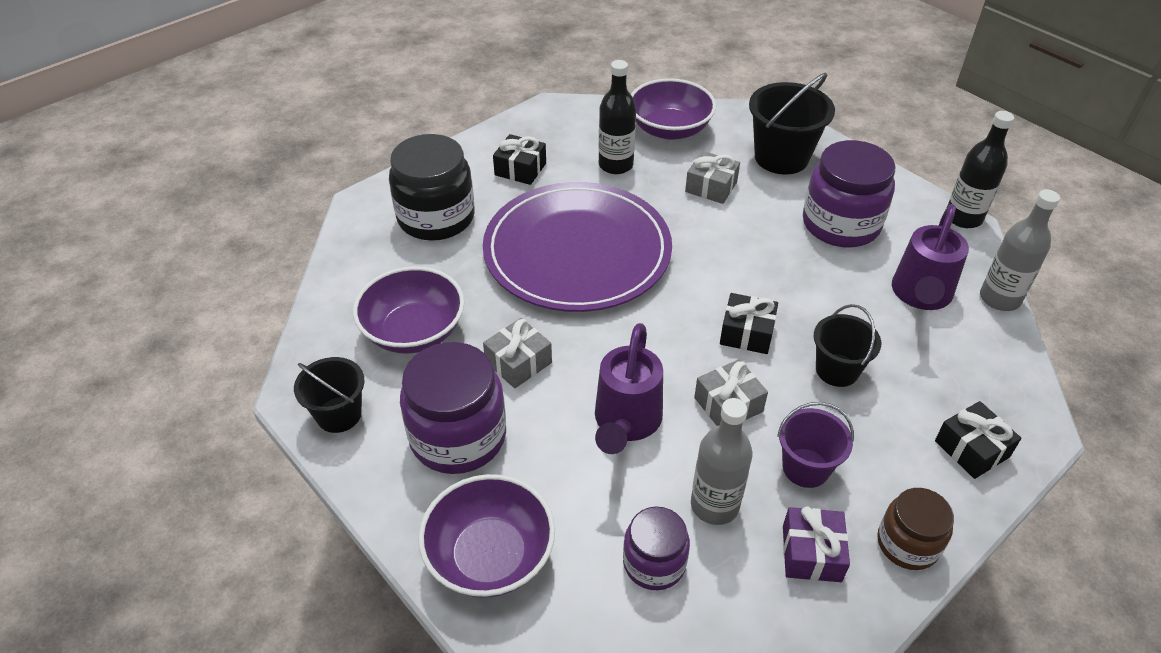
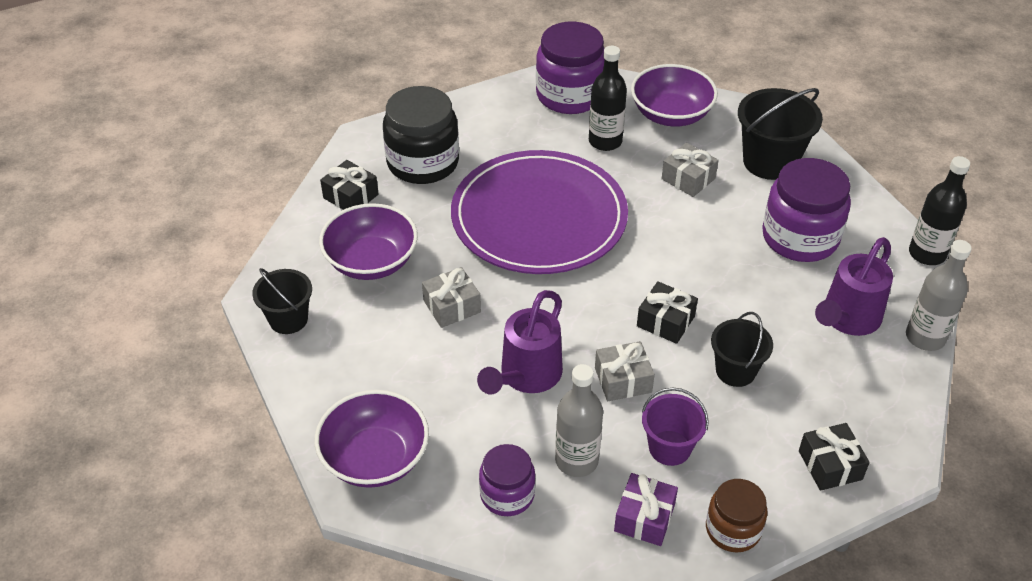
camera: 15 degrees right, 0 degrees up
(458, 436) = (380, 358): purple jar -> purple jar (570, 95)
(520, 169) = (514, 130): black gift -> black gift (351, 196)

